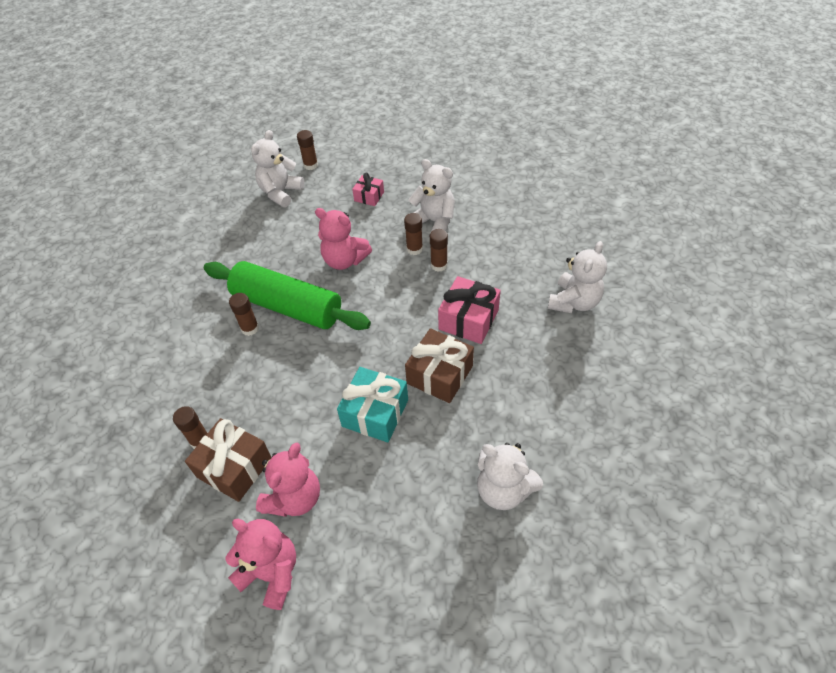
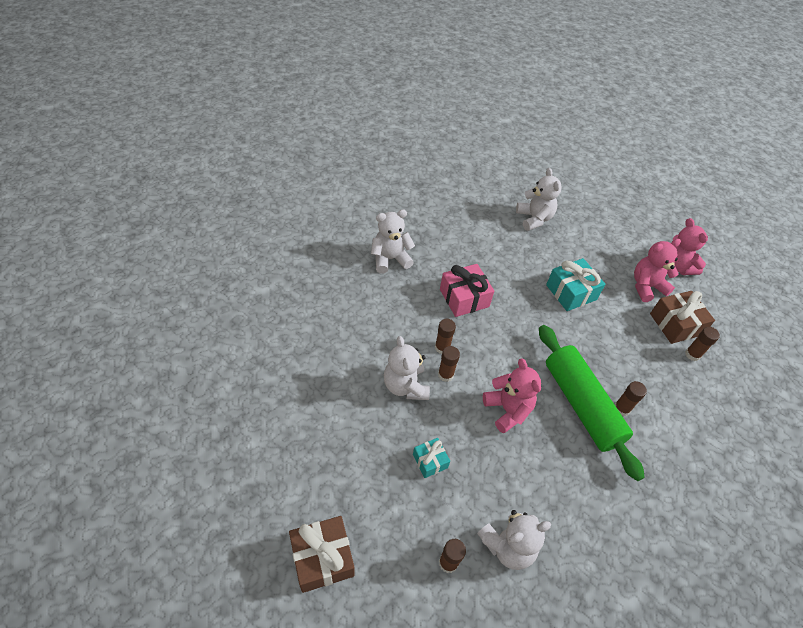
camera: 145 degrees left, 0 degrees up
(369, 196) = (430, 461): pink gift -> turquoise gift
(440, 375) = (514, 283): brown gift -> brown gift (322, 558)

